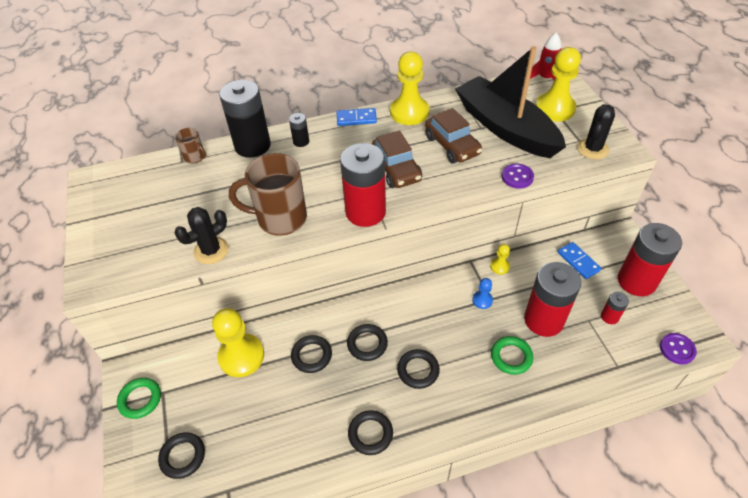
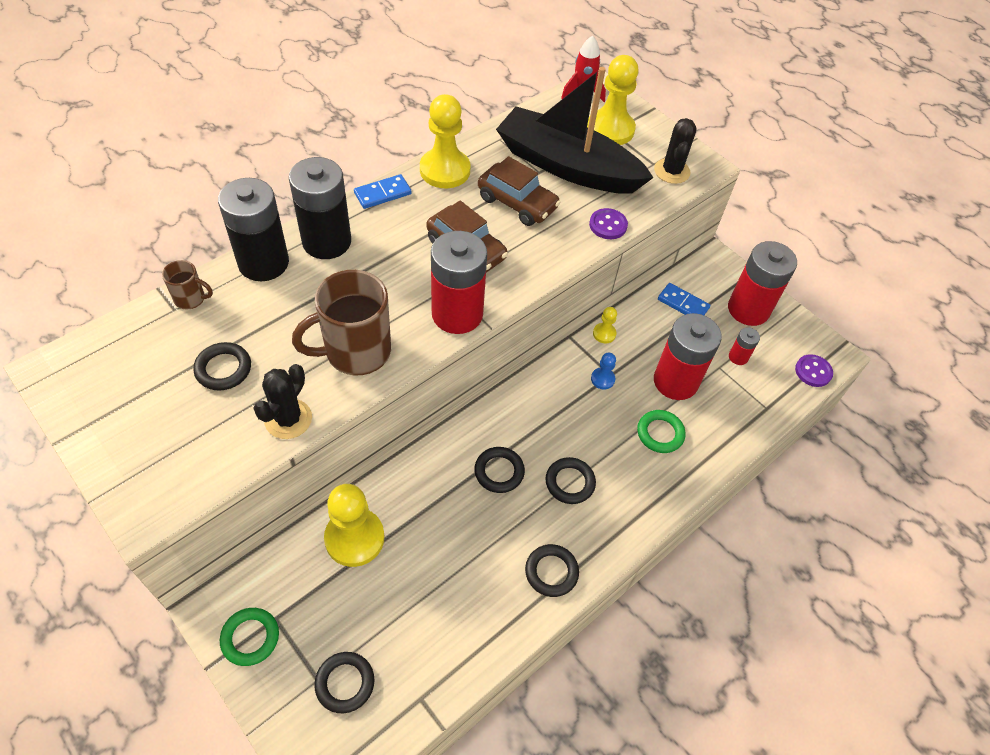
camera: 30 degrees left, 5 degrees up
(301, 141) = (326, 241): black battery -> black battery, size x2.20
(311, 355) = (440, 507): black ring -> black ring (223, 369)

